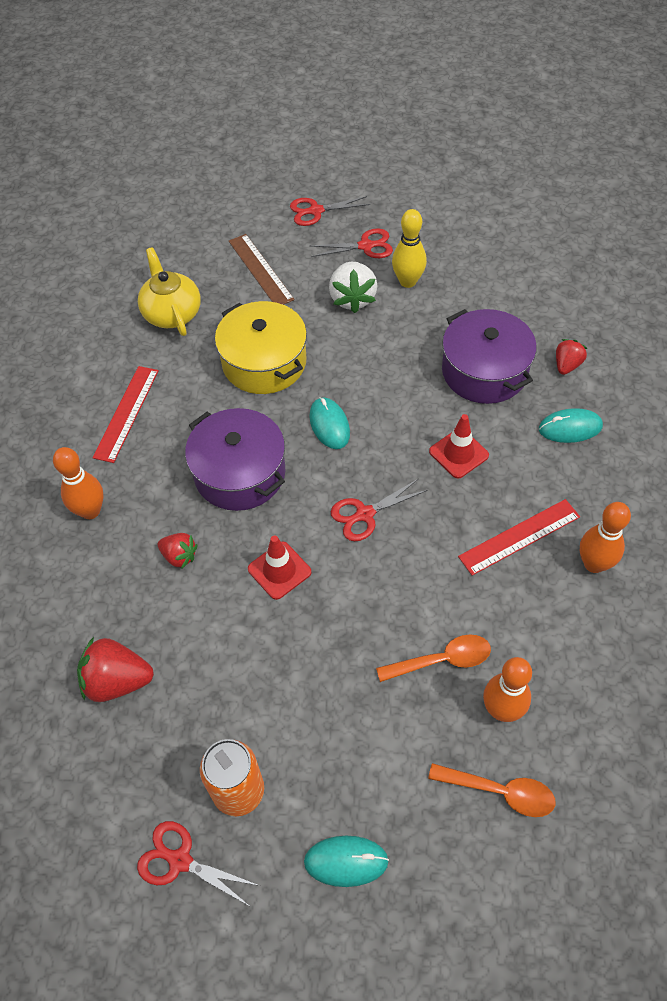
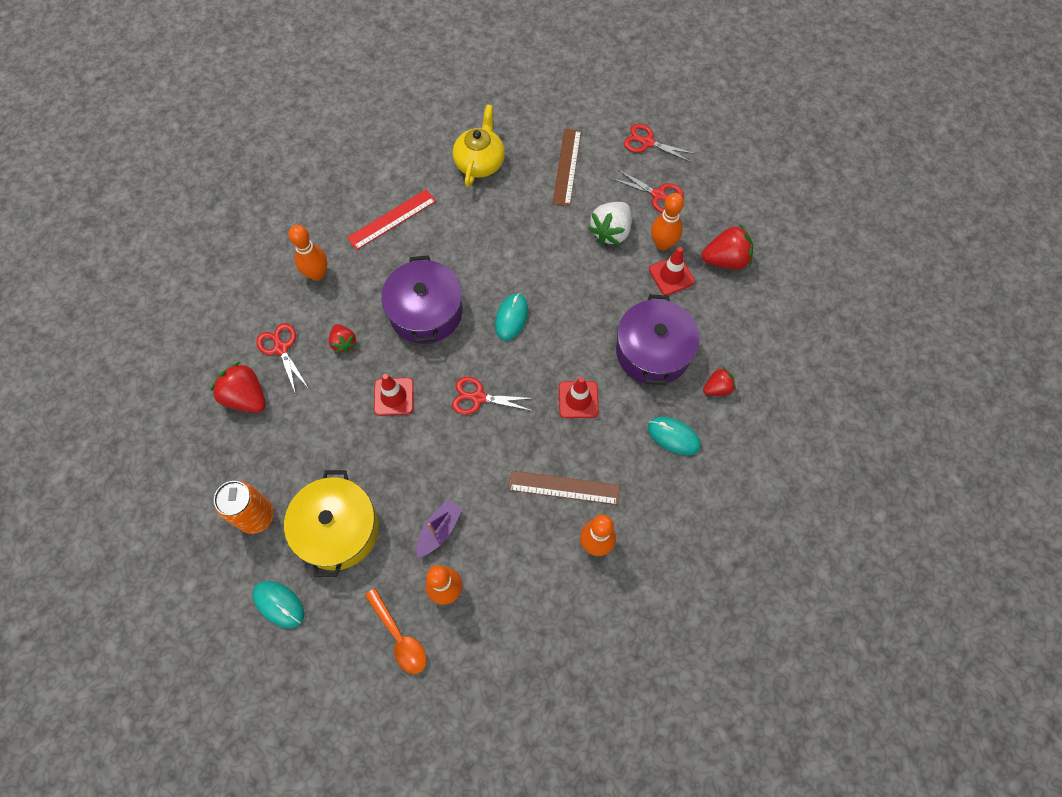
camera: 35 degrees right, 10 degrees up
(179, 860) = (194, 530): red scissors -> red scissors (281, 348)
(264, 362) = (508, 241): yellow pot -> yellow pot (338, 529)
(408, 281) = (662, 244): yellow bowling pin -> orange bowling pin
(440, 301) = (671, 275): none -> red traffic cone
(442, 660) = (439, 530): orange spoon -> purple boat
(473, 262) = (725, 260): none -> red strawberry
(519, 537) = (564, 487): red ruler -> brown ruler

